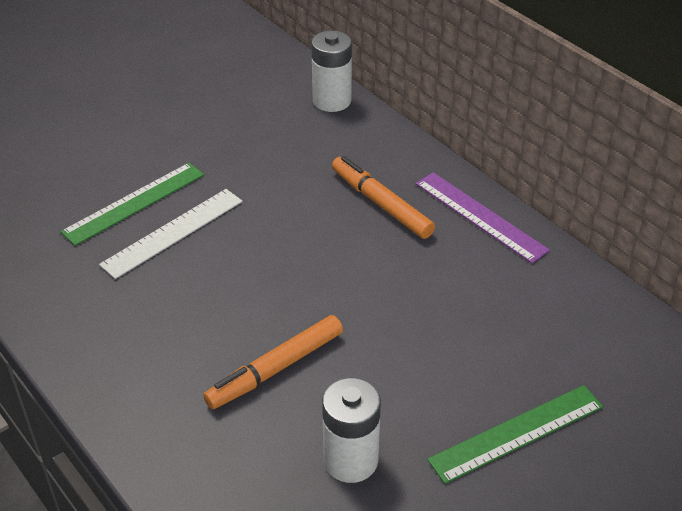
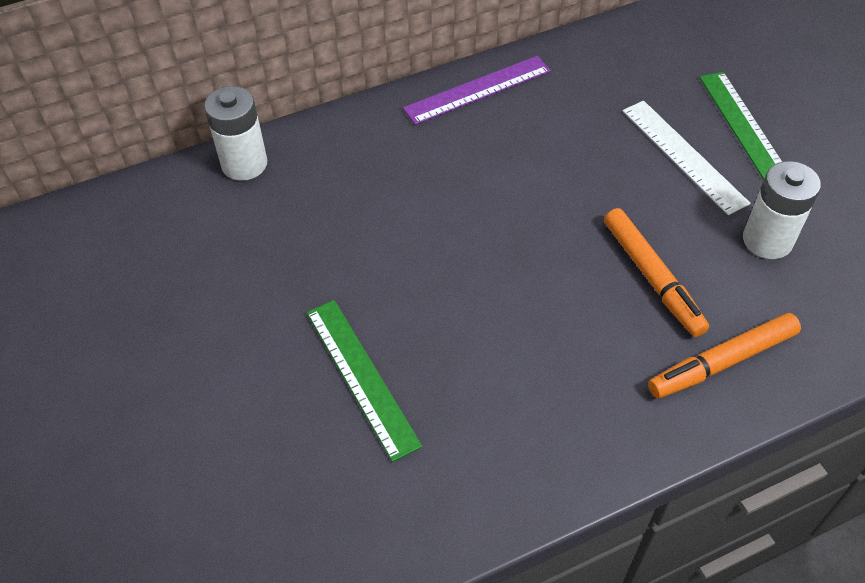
camera: 75 degrees left, 10 degrees up
(173, 232) = (427, 342): white ruler -> white ruler (683, 156)
(381, 204) = (436, 156): orange marker -> orange marker (722, 362)

